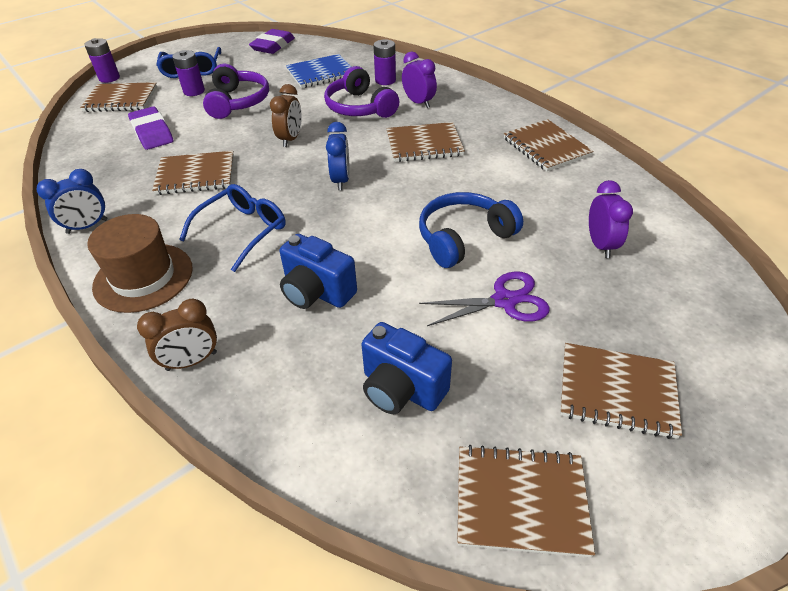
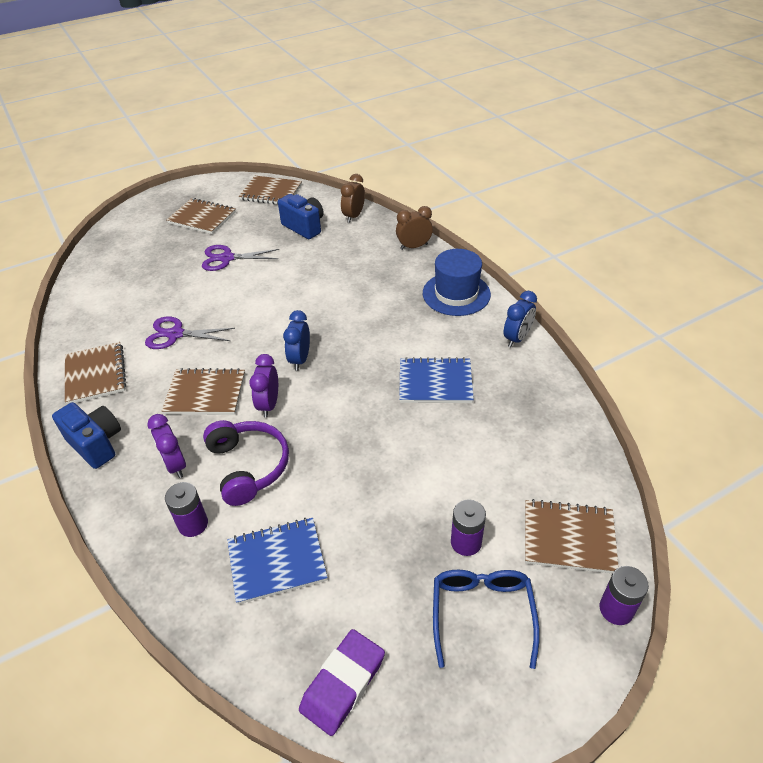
camera: 170 degrees left, 0 degrees up
(87, 226) = (517, 338): blue clock -> blue clock turned 150 degrees clockwise
(143, 277) = (456, 294): brown hat -> blue hat
(152, 133) = (499, 455): purple eraser -> none
(196, 175) = (435, 382): brown notebook -> blue notebook
(238, 102) = (400, 503): purple headphones -> none
(243, 231) = (388, 320): blue glasses -> none
(290, 139) = (339, 421): brown clock -> brown clock (354, 216)
(317, 292) = (338, 273): blue camera -> blue camera (96, 444)
(463, 238) = (226, 298): blue headphones -> none
(495, 189) = (175, 334): none -> purple scissors
(600, 245) = (139, 283): purple clock -> purple clock (269, 404)

